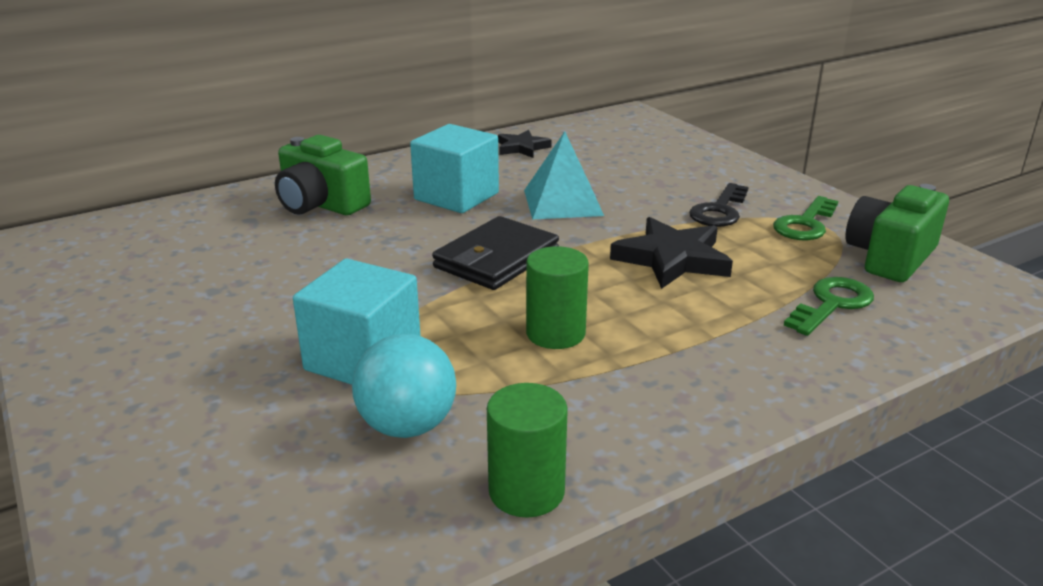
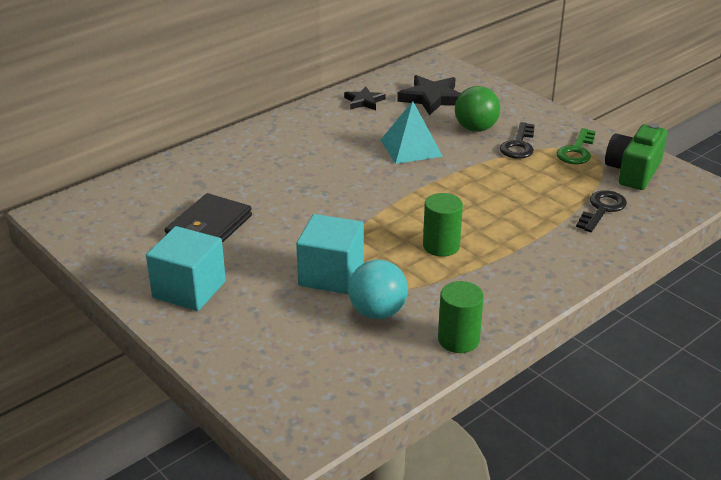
camera: 10 degrees left, 5 degrees up
(321, 204) = (242, 165): green camera -> none
(456, 196) = (335, 149): turquoise cube -> turquoise cube (189, 289)
(496, 259) = (383, 197): black wallet -> black wallet (209, 227)
(663, 187) = (475, 128): none -> green ball
(672, 259) = (497, 186): black star -> black star (432, 98)
(832, 304) = (602, 209): green key -> black key

